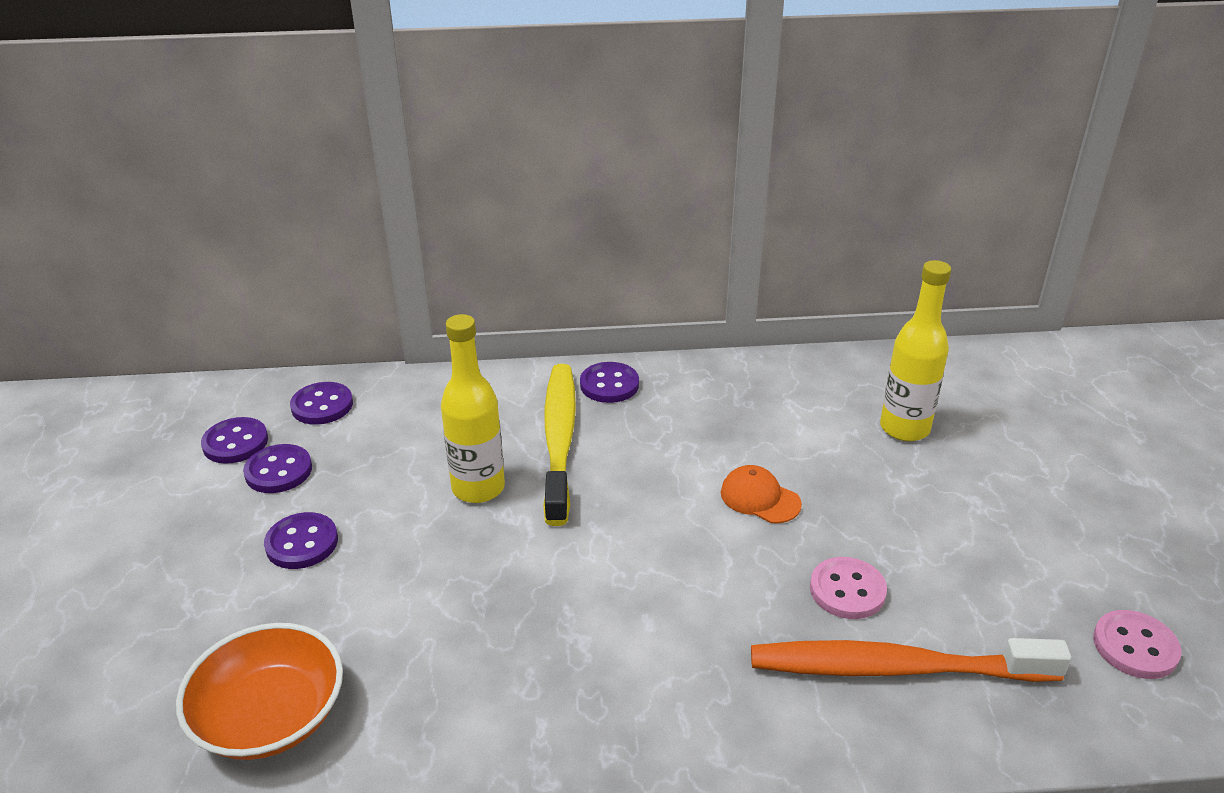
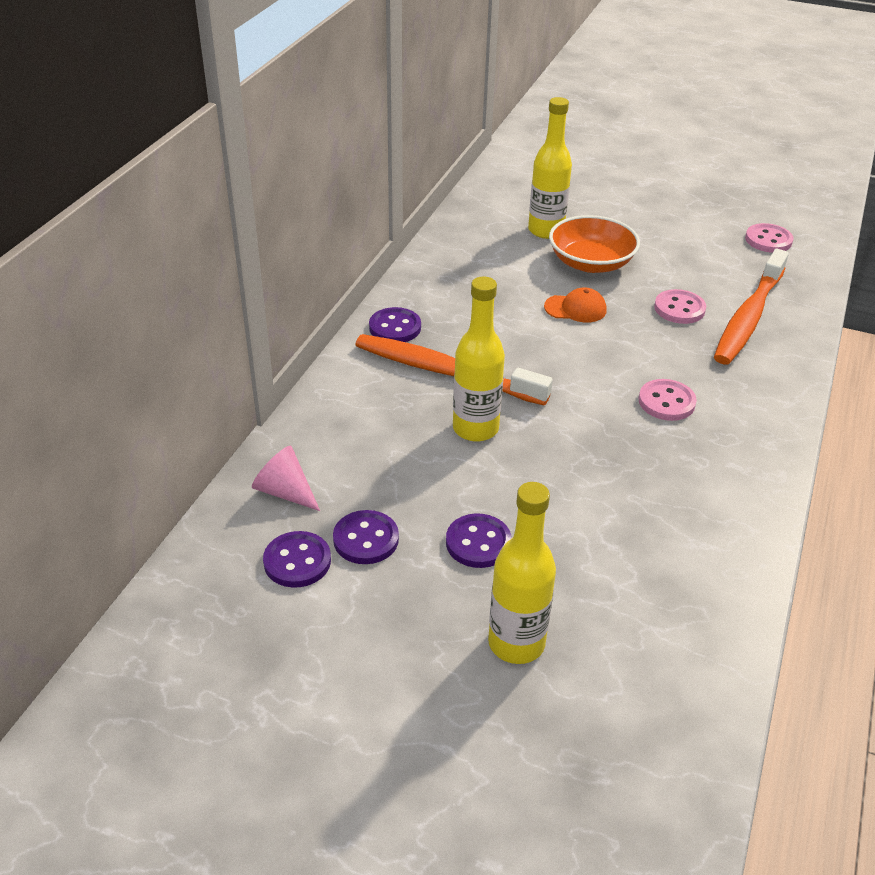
camera: 65 degrees left, 5 degrees up
(168, 611) = (516, 643): none -> yellow bottle
(270, 716) = (668, 597): orange bowl -> orange bowl (591, 263)
(322, 405) = (285, 492): purple button -> pink cone
(559, 439) = (445, 372): yellow toothbrush -> orange toothbrush
(629, 627) = (666, 402): none -> pink button
(760, 498) = (575, 308): orange cap -> orange cap turned 150 degrees counterclockwise

